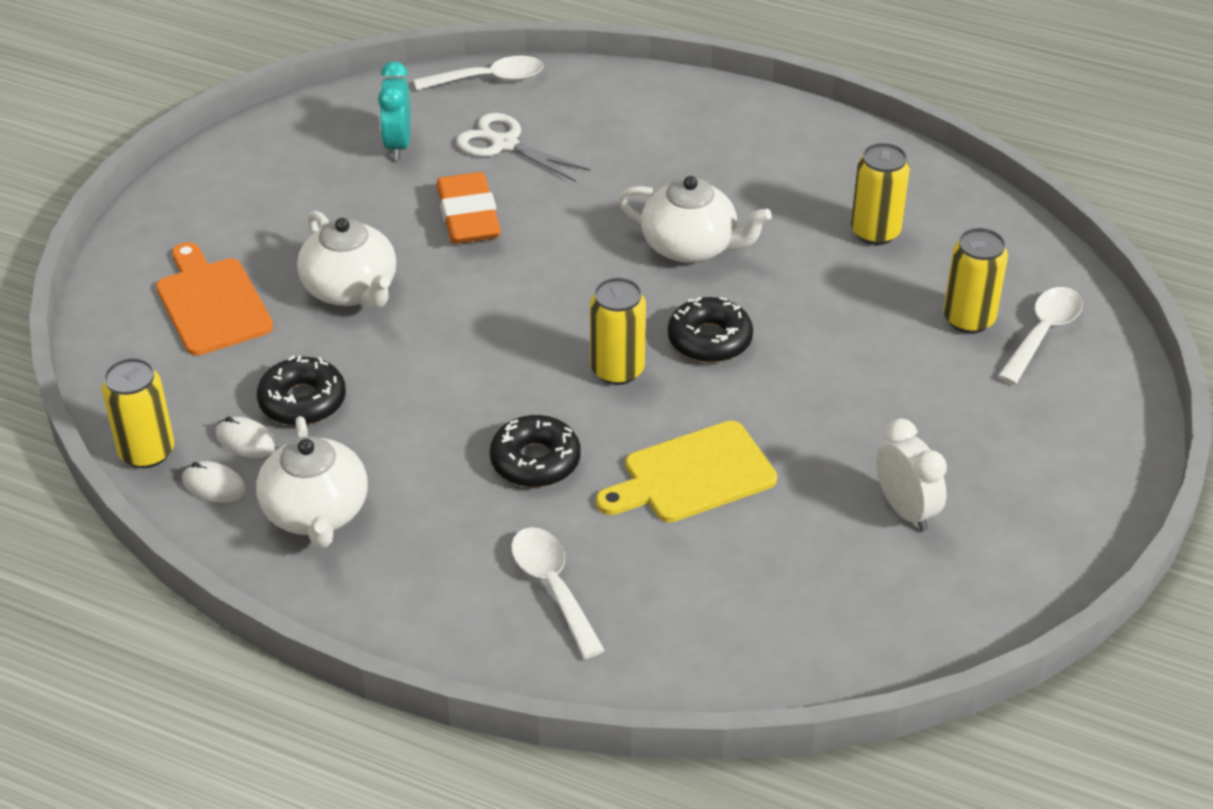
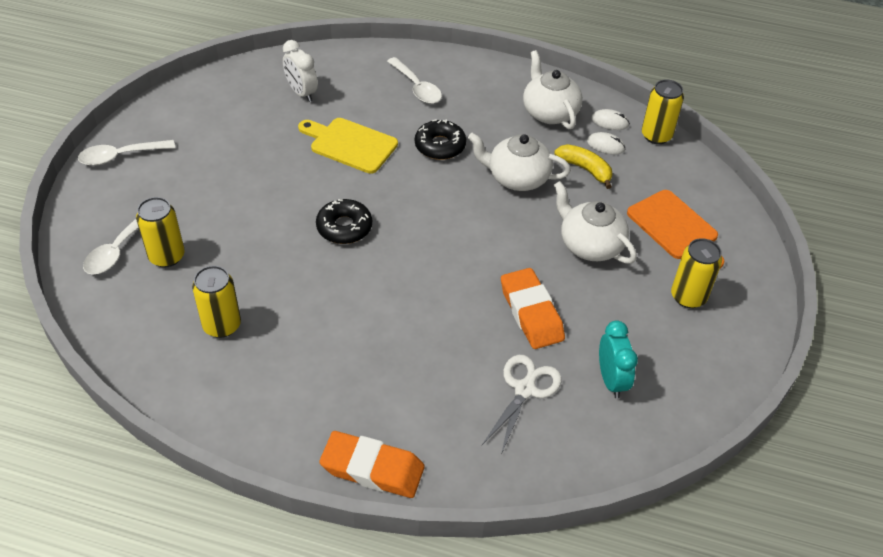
camera: 170 degrees right, 5 degrees up
(302, 401) = (585, 169): black donut -> yellow banana
(489, 79) = (561, 470): white spoon -> white spoon (120, 156)
(504, 144) = (525, 389): white scissors -> white scissors turned 90 degrees counterclockwise
(617, 370) = (401, 202): yellow can -> yellow can (688, 297)
(691, 246) = (362, 300): white teapot -> white teapot (517, 178)
(692, 94) = (372, 469): none -> orange eraser
(692, 475) = (350, 144): yellow cutting board -> yellow cutting board turned 120 degrees counterclockwise
(906, 510) = (230, 134): white clock -> white clock (301, 93)

